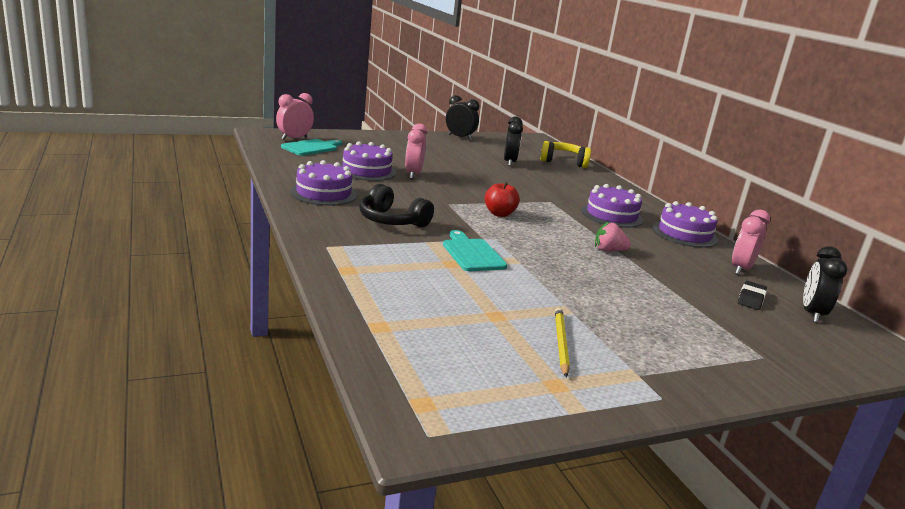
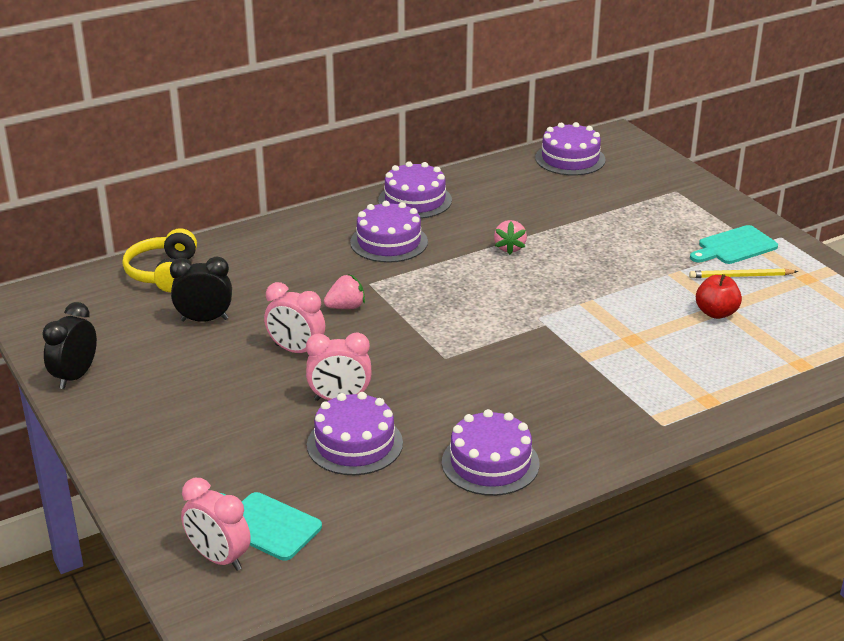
camera: 95 degrees left, 10 degrees up
(392, 221) = (544, 392): black headphones -> none
(472, 254) = (595, 329): turquoise cutting board -> turquoise cutting board (734, 246)
(499, 214) = (451, 318): red apple -> red apple (716, 313)
(519, 191) = (346, 307): none -> pink strawberry
(741, 269) = (493, 179): pink clock -> pink clock (296, 350)
(751, 299) = (564, 182): black eraser -> none
(812, 314) = (570, 159): black clock -> purple cake

